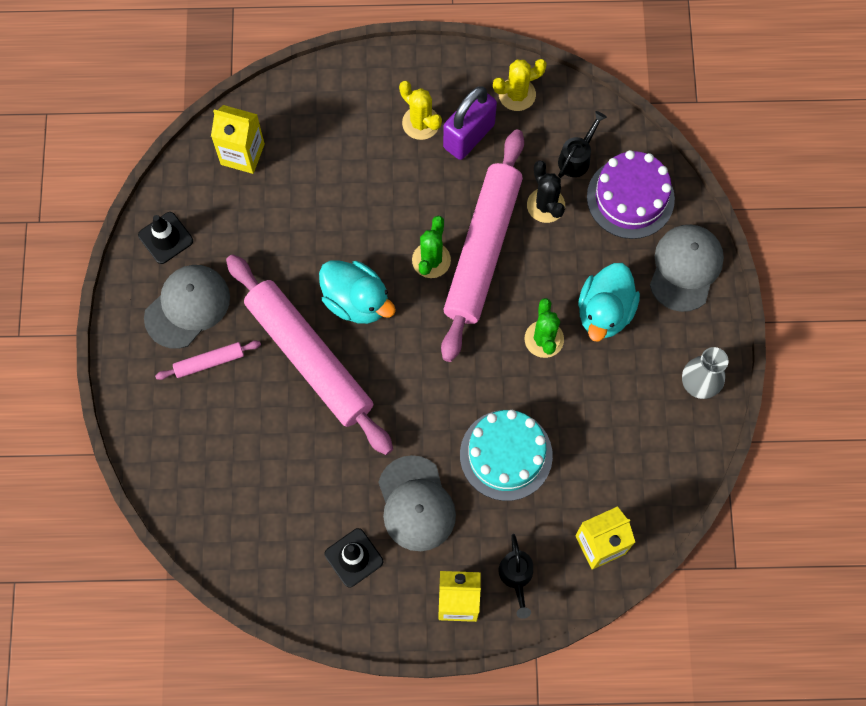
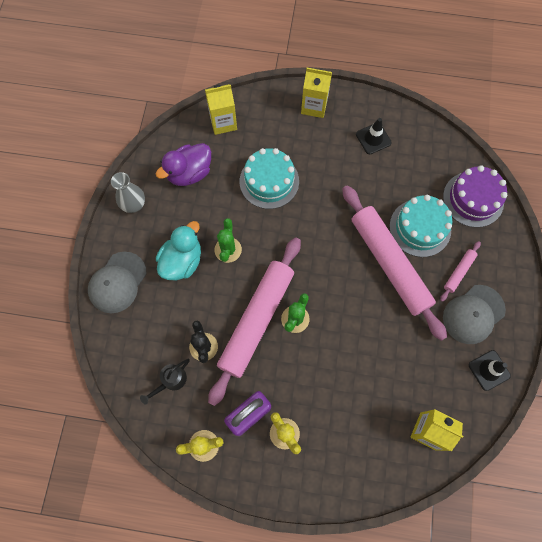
camera: 170 degrees left, 0 degrees up
(209, 362) = (458, 272): pink rolling pin -> pink rolling pin turned 45 degrees counterclockwise
(269, 419) = (420, 228): none -> turquoise cake
(357, 301) = (352, 298): turquoise duck -> none
(416, 504) = (330, 162): grey cap -> none
(516, 576) = (277, 113): black watering can -> none
(630, 198) = (140, 342): purple cake -> purple cake (473, 199)
(630, 447) = (189, 173): none -> purple duck

